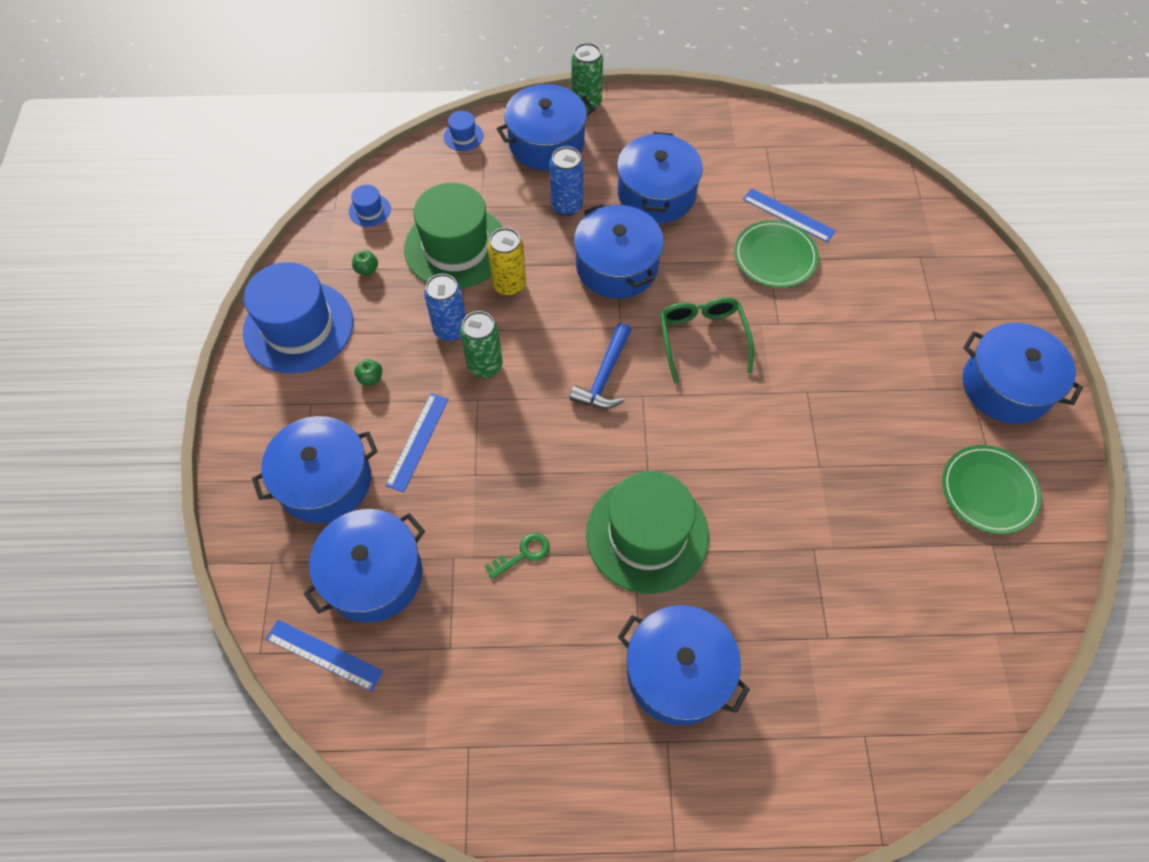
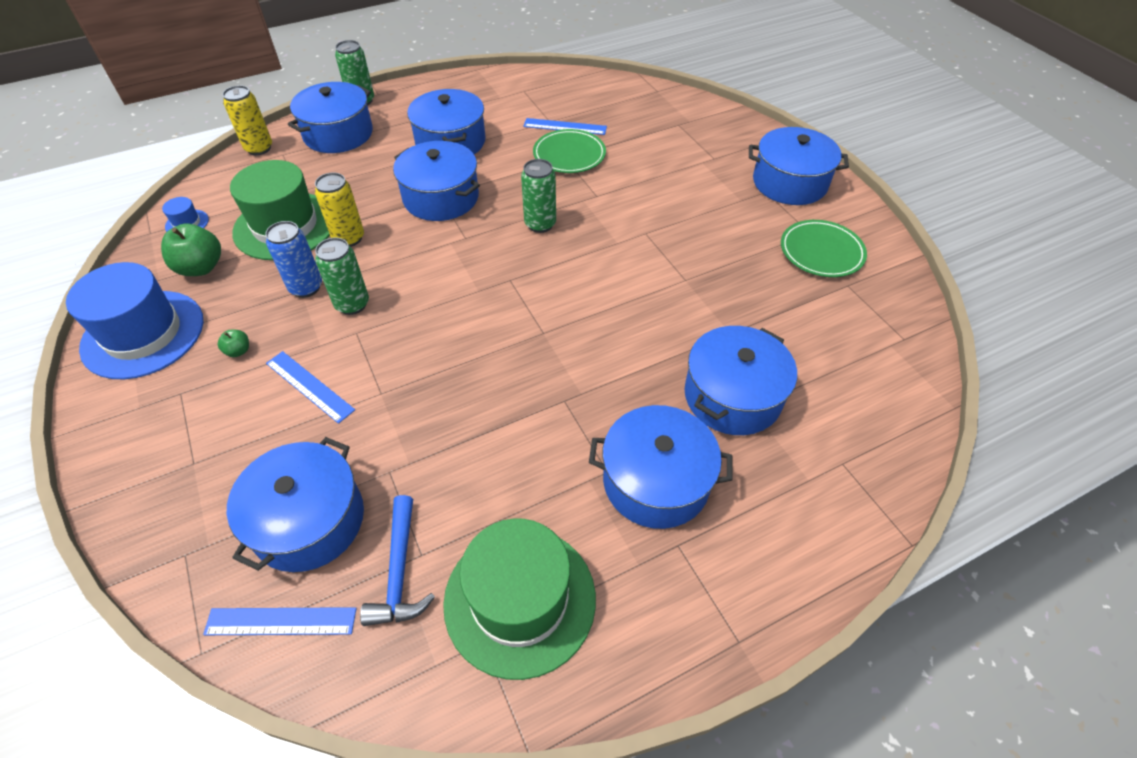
camera: 25 degrees left, 10 degrees down
(325, 481) = (221, 455): blue pot -> blue pot (732, 396)
(367, 269) = (201, 267): green apple -> green apple, size x2.04
(418, 441) = (309, 386): blue ruler -> blue ruler turned 45 degrees counterclockwise
(463, 136) = (259, 148): blue hat -> yellow can
(523, 554) = (459, 441): green key -> none
(566, 206) = (376, 170): blue can -> none
(604, 376) = (469, 277): blue hammer -> blue hammer (399, 572)
(647, 534) = (568, 381): green hat -> green hat (520, 599)
(702, 338) = (540, 224): green glasses -> green can

